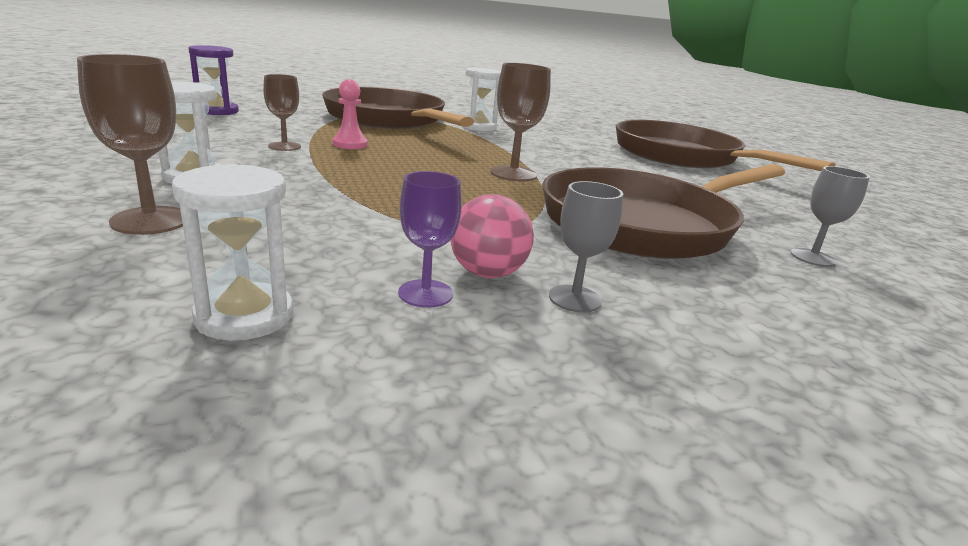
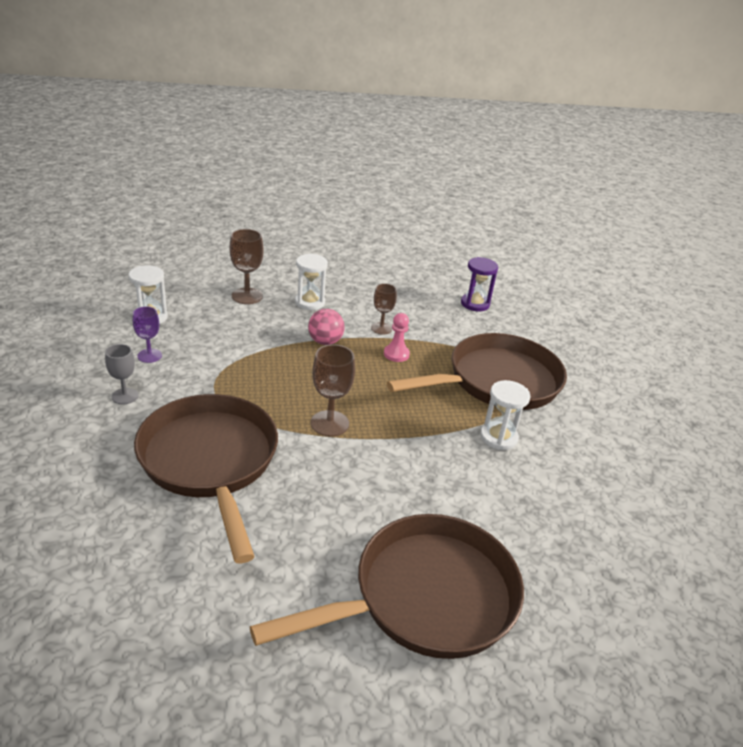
camera: 100 degrees right, 10 degrees up
(487, 273) = (161, 376): pink ball -> pink ball (325, 341)
(812, 257) = (125, 535): grey goblet -> none

